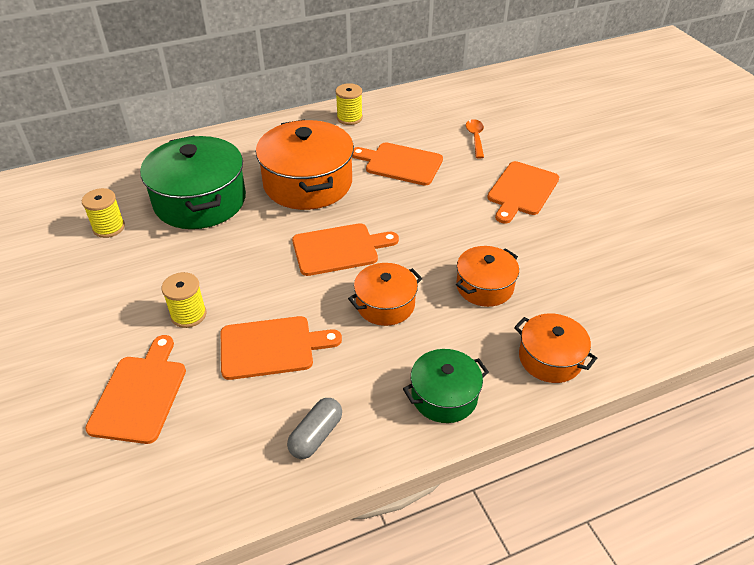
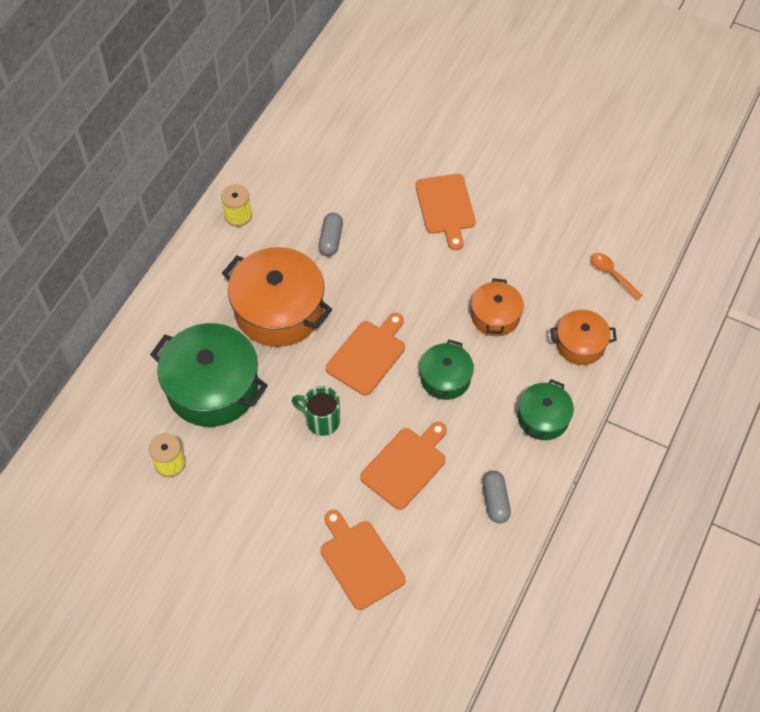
camera: 40 degrees left, 15 degrees up
(188, 315) = (322, 485): yellow spool -> none
(246, 269) = (321, 420): none -> green mug
(385, 304) = (445, 378): orange pot -> green pot
(400, 163) = (331, 240): orange cutting board -> grey capsule
(475, 138) = (363, 172): orange spoon -> orange spoon (611, 274)

